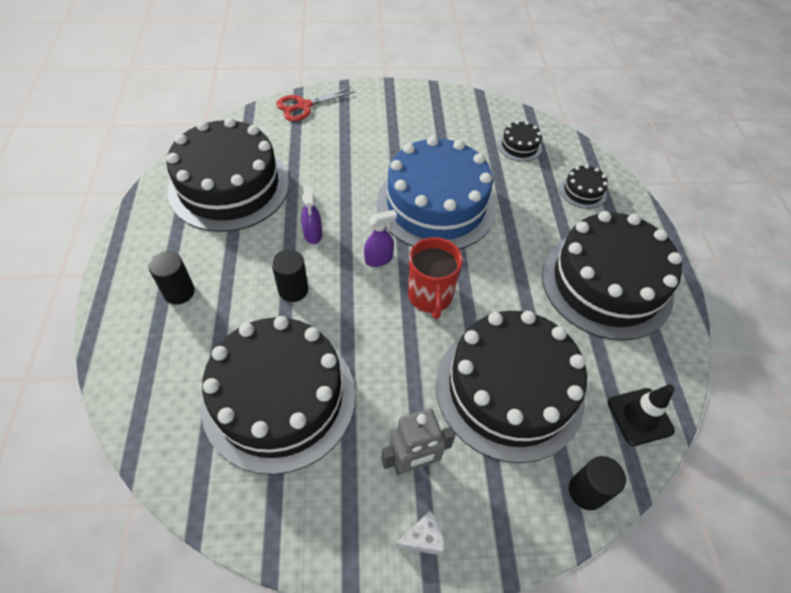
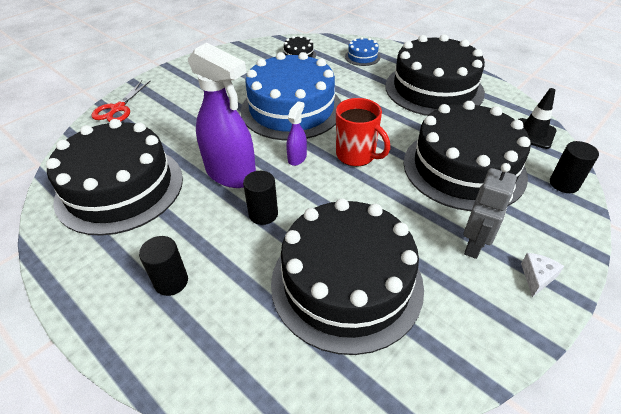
camera: 40 degrees left, 10 degrees down
(313, 234) = (231, 174): purple spray bottle -> purple spray bottle, size x2.17
(583, 191) = (362, 57): black cake -> blue cake

